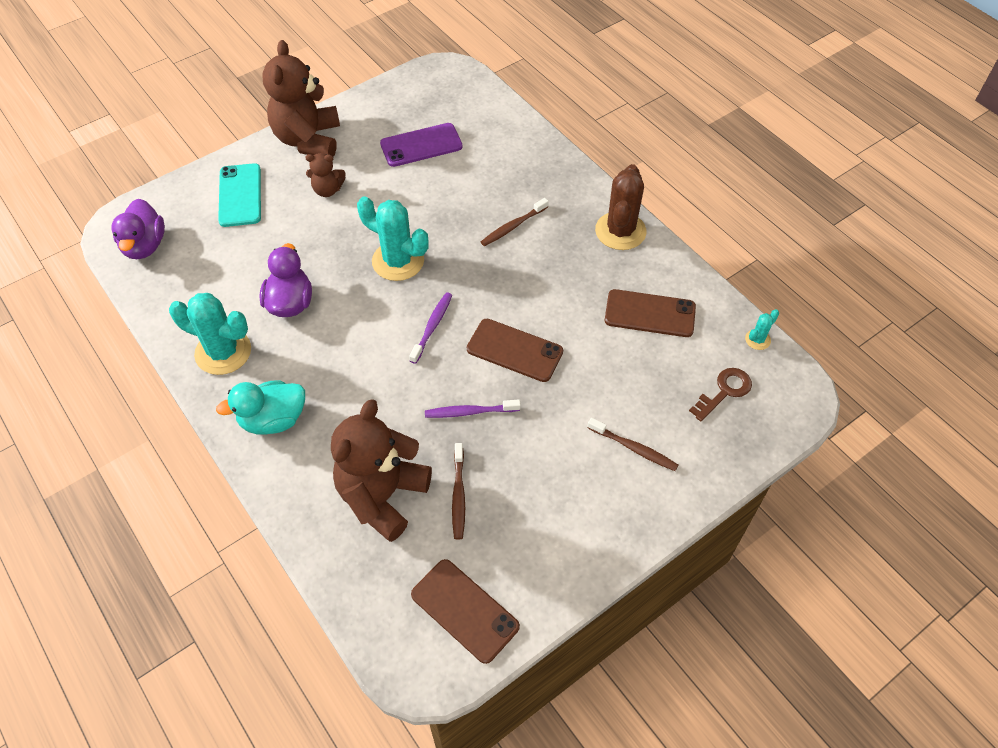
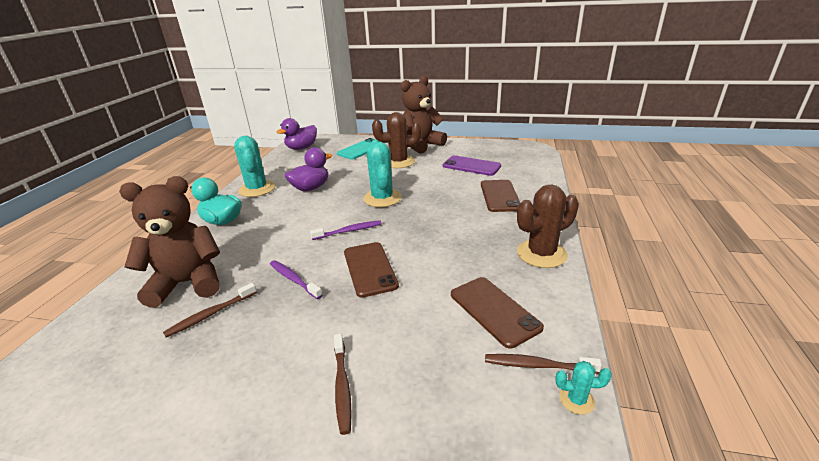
camera: 50 degrees right, 25 degrees down
(327, 190) = (398, 162): brown teddy bear -> brown cactus
(464, 610) = (88, 380): brown phone -> brown phone (500, 196)
(513, 226) = (468, 216): brown toothbrush -> brown toothbrush (537, 365)
(724, 391) = (481, 414): brown key -> none

